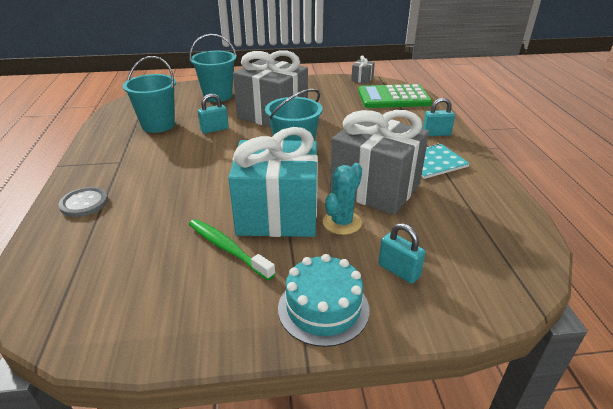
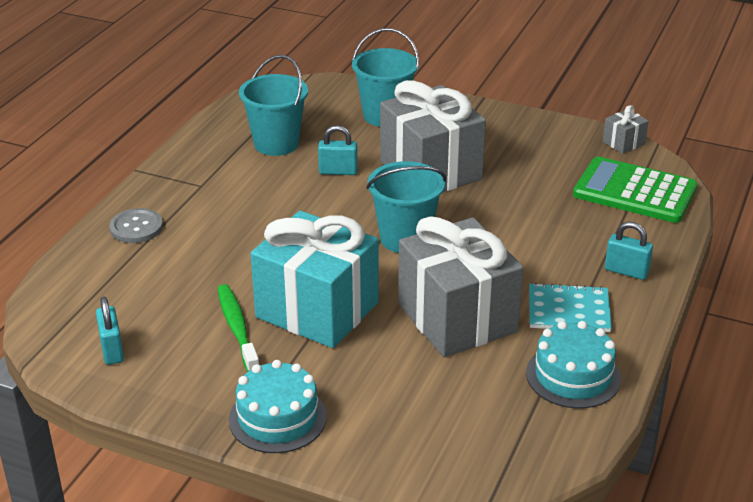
camera: 30 degrees right, 0 degrees up
(342, 222) = (376, 344): turquoise cactus -> none
(398, 271) = (384, 415): turquoise padlock -> turquoise padlock (112, 350)
(480, 198) = (573, 376): none -> turquoise cake

